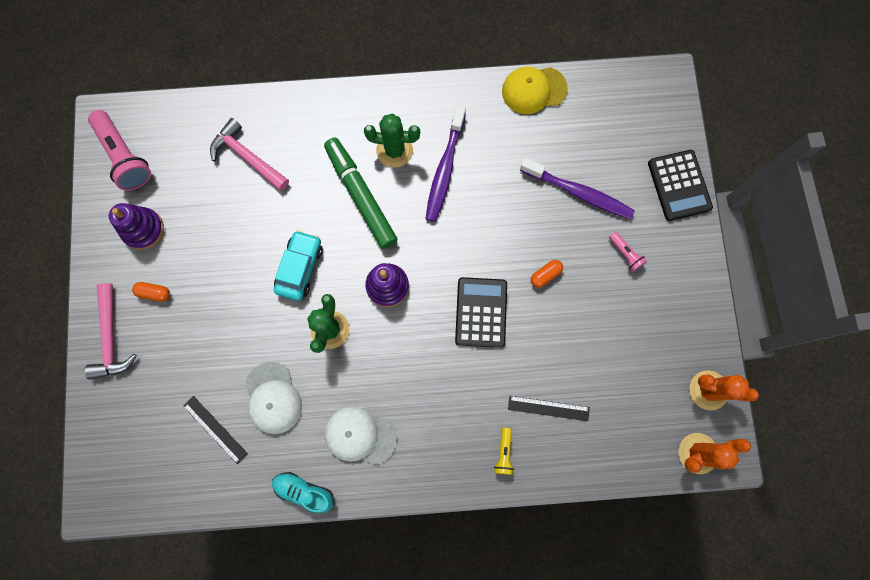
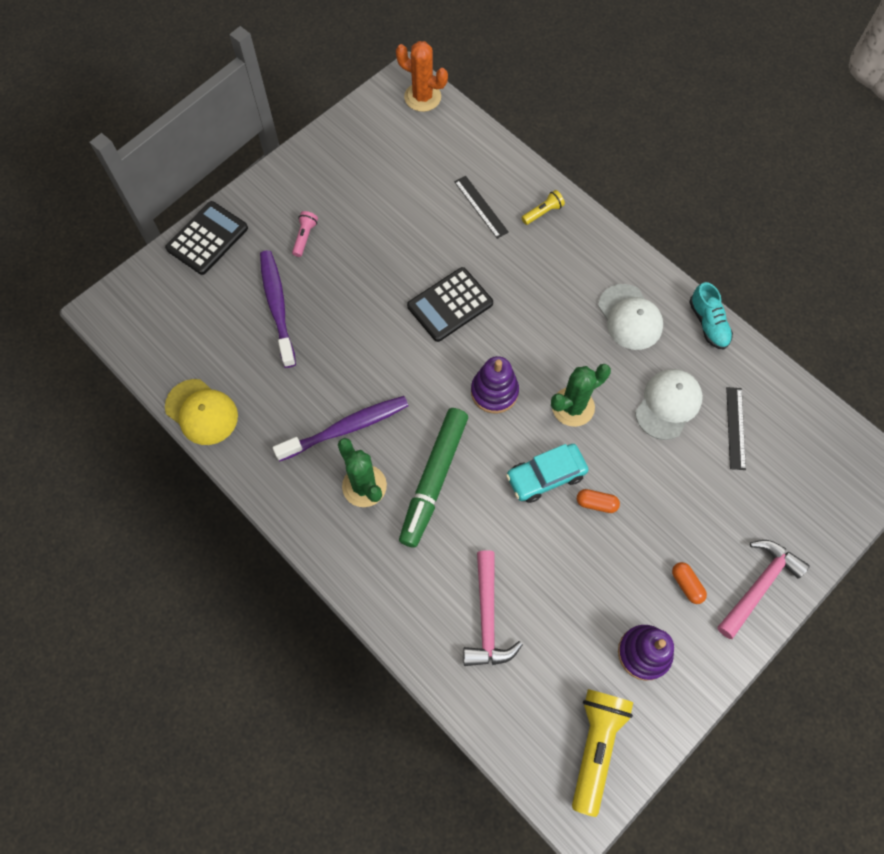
camera: 130 degrees left, 10 degrees down
(124, 157) = (595, 746): pink flashlight -> yellow flashlight
(545, 275) = (375, 281): orange capsule -> orange capsule (596, 503)
(708, 390) = (369, 118): orange cactus -> none

